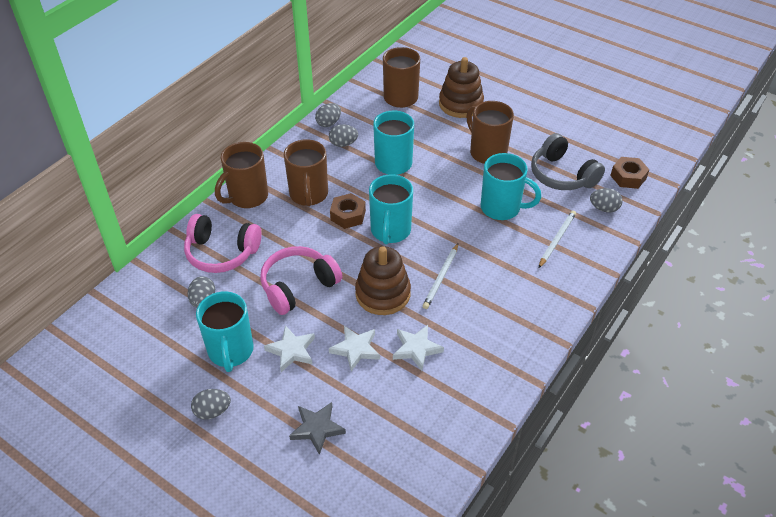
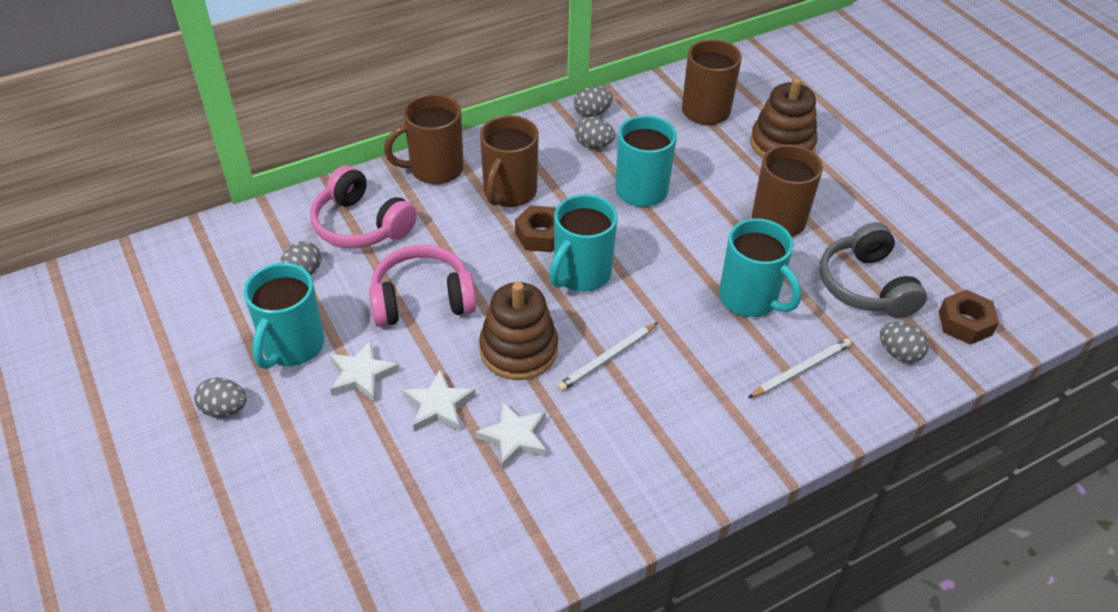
camera: 25 degrees right, 0 degrees up
(317, 428) = (327, 484): grey star -> none

